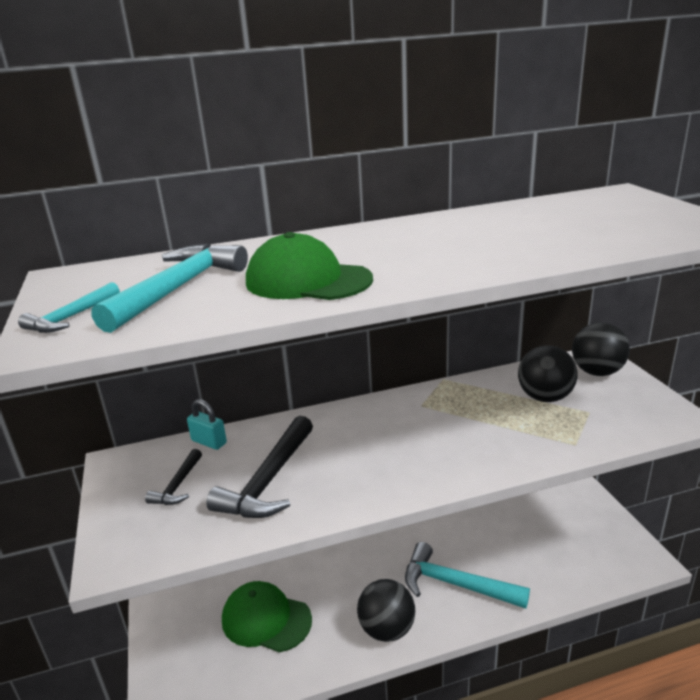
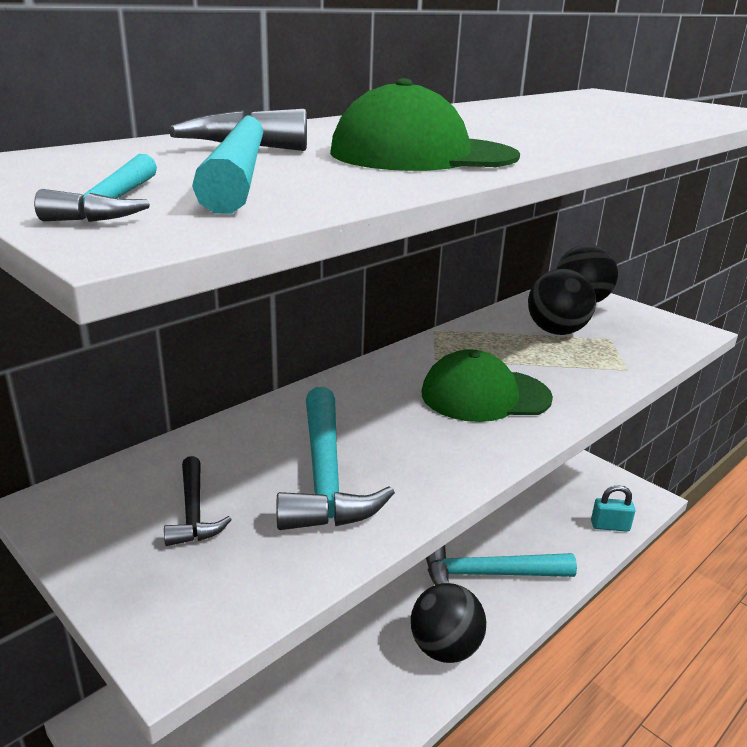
camera: 30 degrees left, 0 degrees up
(209, 442) = (191, 448): turquoise padlock -> turquoise padlock (610, 526)
(266, 619) = (287, 690): green cap -> green cap (485, 395)
(269, 480) = (325, 475): black hammer -> turquoise hammer

